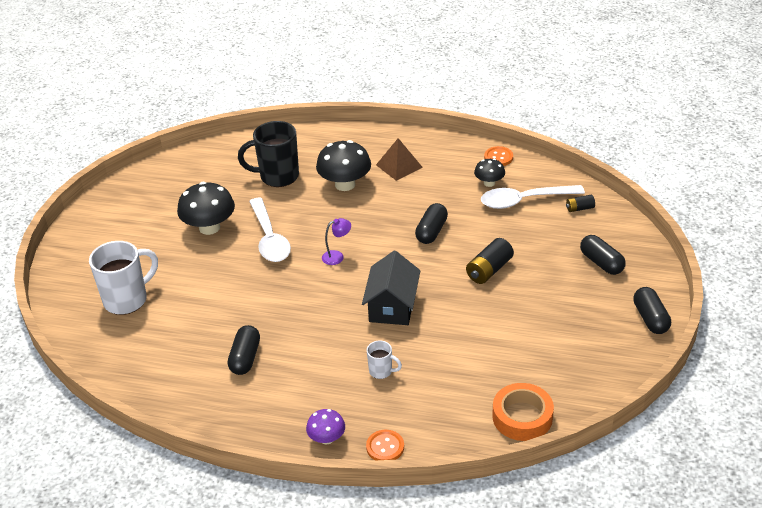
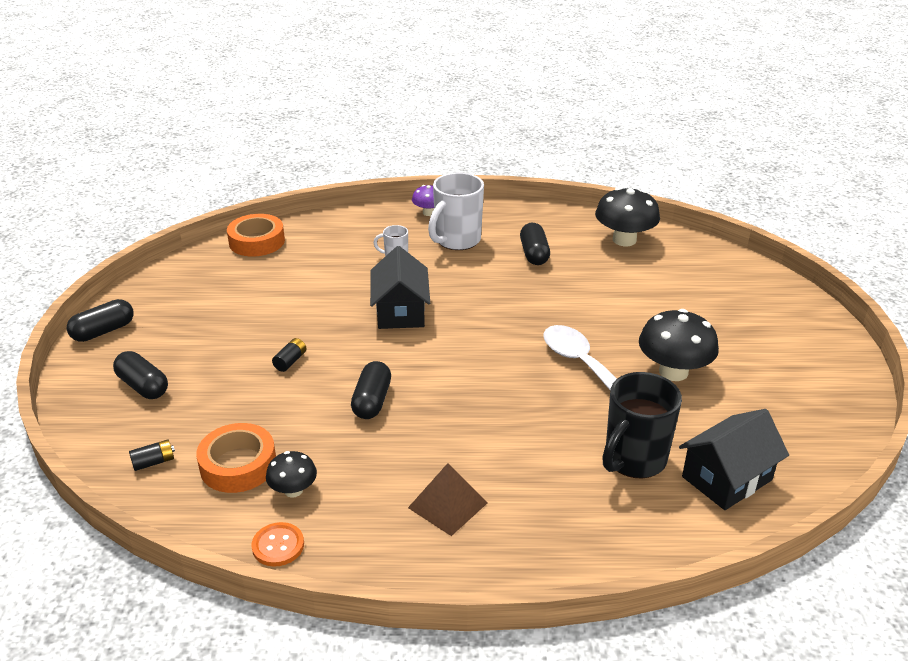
camera: 165 degrees right, 5 degrees down
(127, 300) = (697, 286): white mug -> white mug (456, 240)
(231, 161) = (727, 478): none -> black house
(277, 176) = (633, 460): black mug -> black mug turned 150 degrees clockwise
(337, 256) = (486, 355): purple lamp -> none
(345, 184) = (522, 459): black mushroom -> black mushroom (624, 240)
(385, 447) = (377, 213): orange button -> none
(489, 270) = (290, 361): black battery -> black battery, size x0.57
(524, 200) = (238, 465): white spoon -> orange tape
(650, 318) = (103, 331): black capsule -> black capsule turned 75 degrees clockwise

